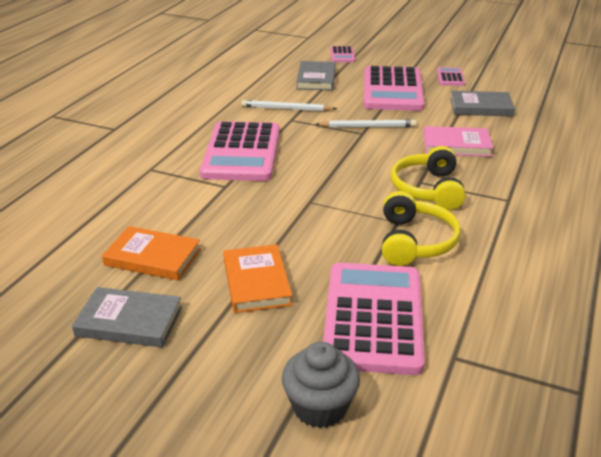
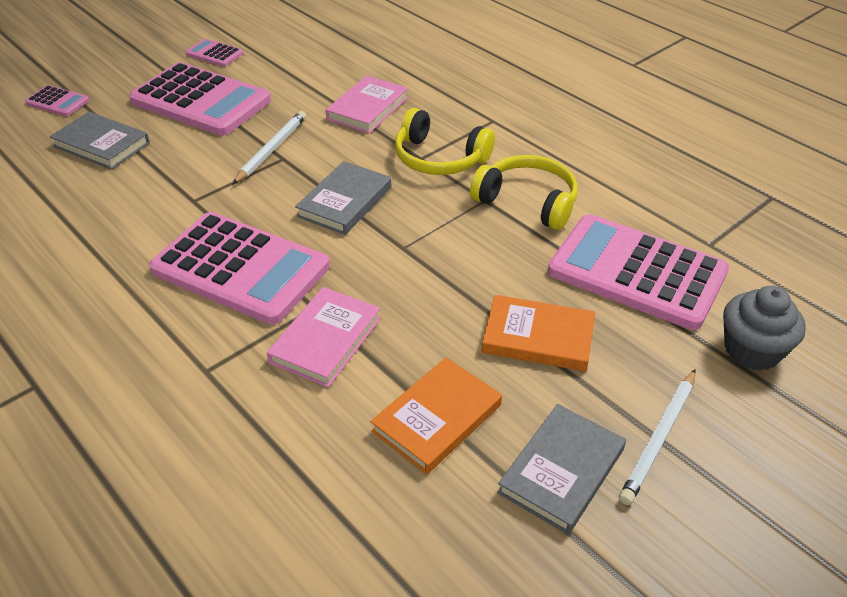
camera: 65 degrees left, 10 degrees up
(198, 198) = (326, 340): none -> pink book
(286, 109) = (159, 195): white pencil -> white pencil (659, 438)
(481, 107) = (303, 63): grey book -> grey book (344, 202)

